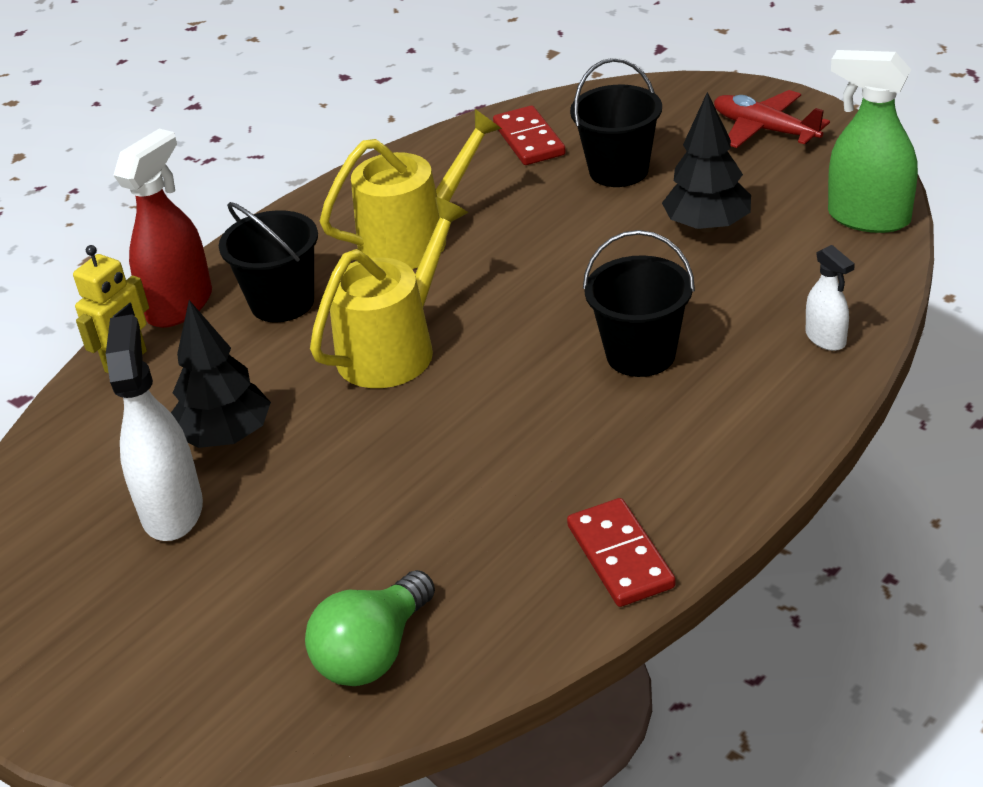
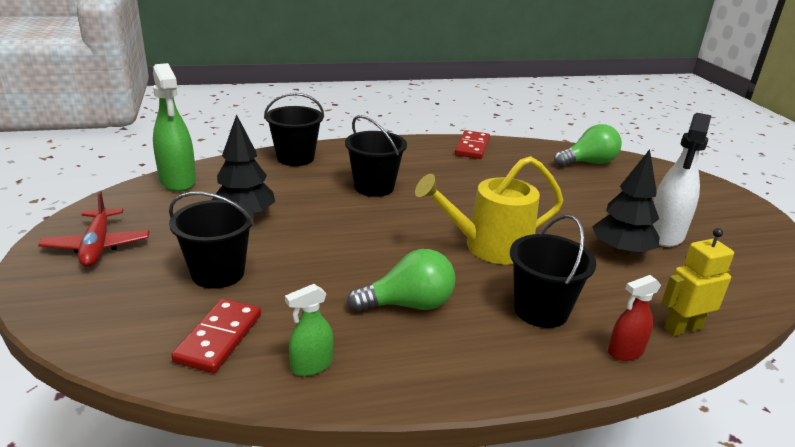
camera: 150 degrees left, 10 degrees down
(180, 305) = (625, 352): red spray bottle -> red spray bottle, size x0.54
(413, 239) = (408, 304): yellow watering can -> green light bulb
(434, 162) = (311, 366): none -> green spray bottle
(826, 338) = (295, 158): white spray bottle -> black bucket

